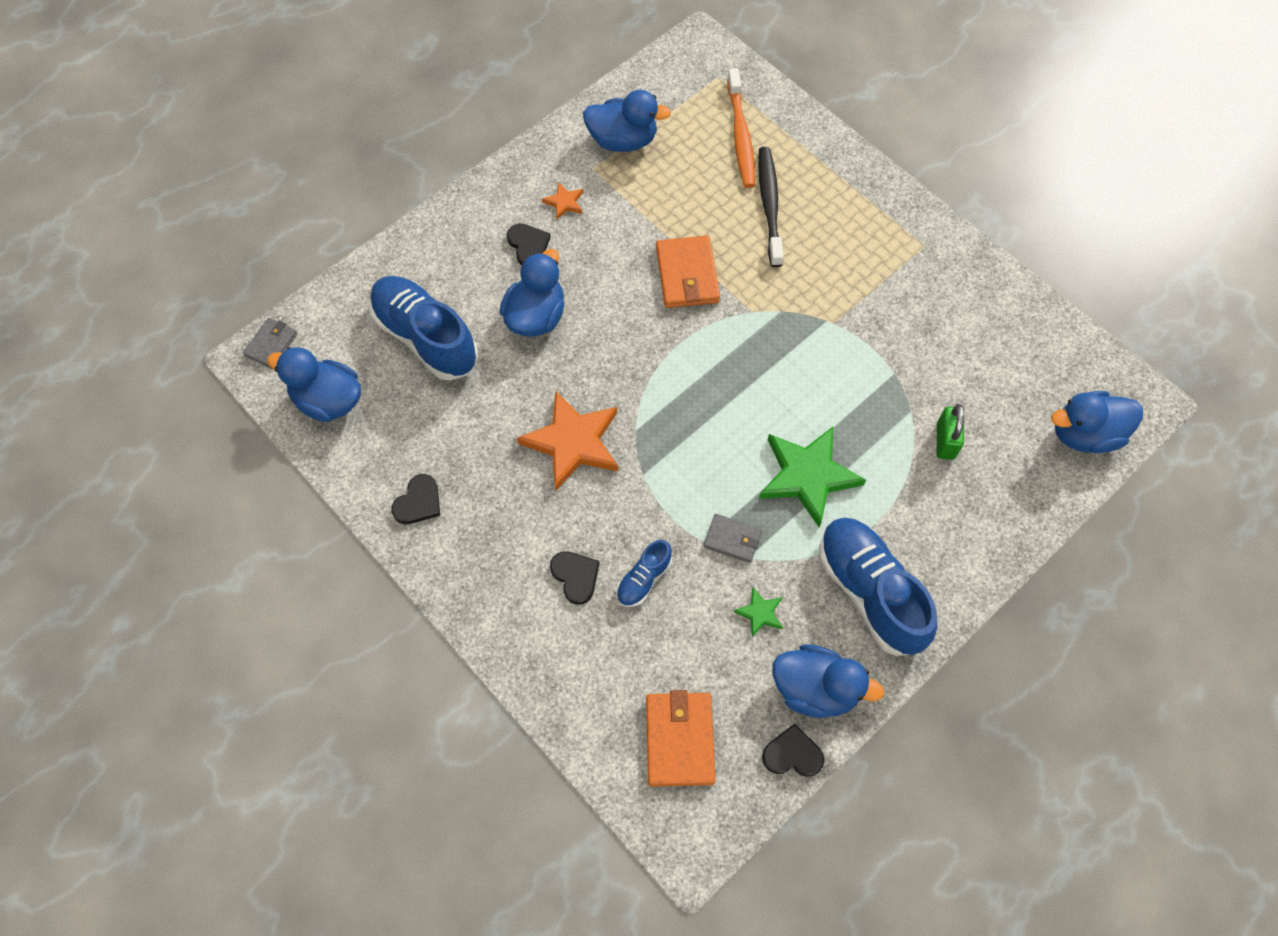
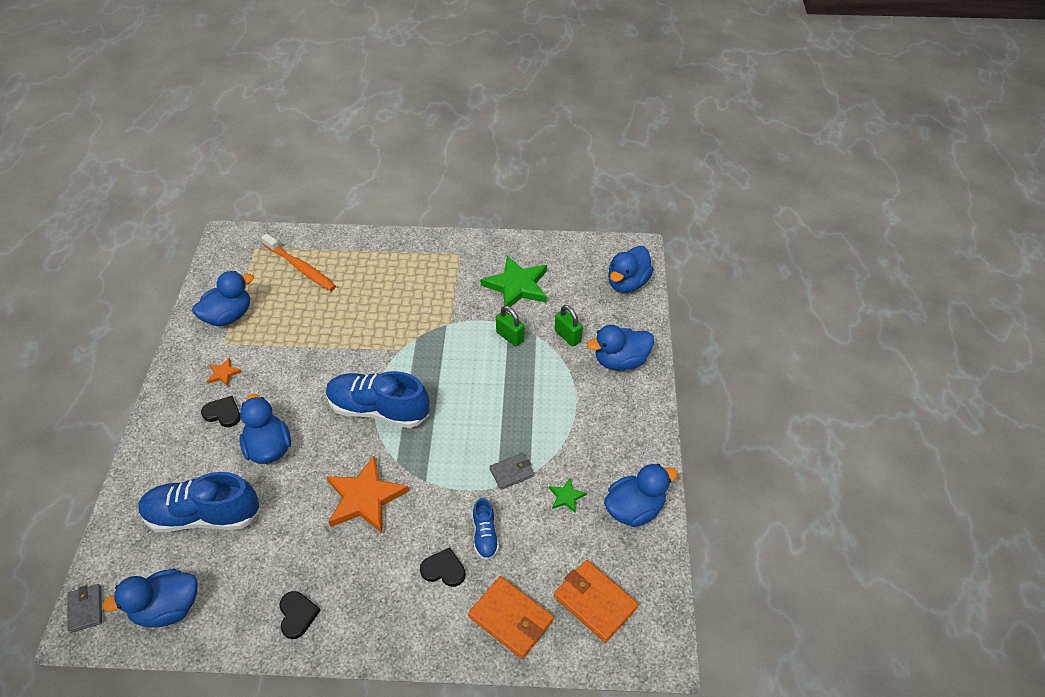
camera: 45 degrees left, 15 degrees down
(687, 275) = (342, 358): orange wallet -> orange wallet (511, 619)
(769, 205) = (354, 290): black toothbrush -> none
(792, 754) = (659, 552): black heart -> none
(807, 476) = (517, 407): green star -> green star (517, 286)
(870, 592) = (609, 437): blue shoe -> blue shoe (378, 410)
(880, 389) = (510, 336): none -> green padlock
(974, 519) = (620, 361): none -> blue duck

